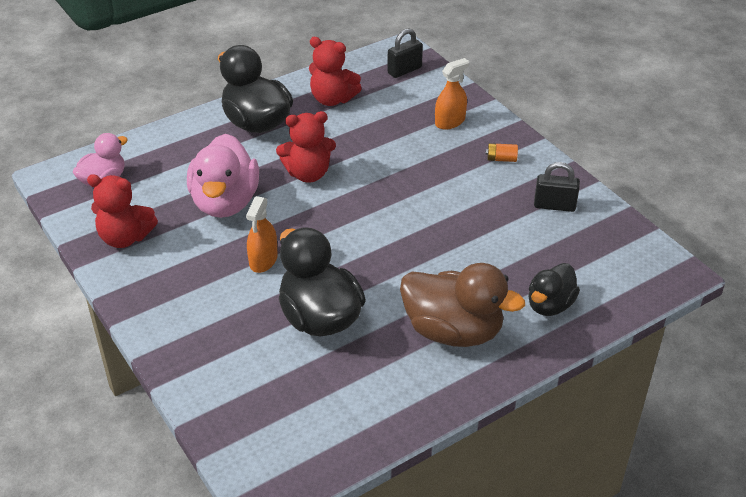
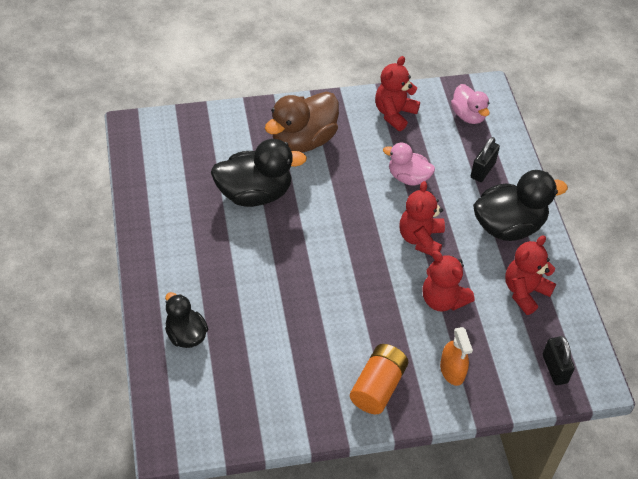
camera: 110 degrees right, 10 degrees up
(225, 202) = (408, 177): pink duck -> pink duck, size x0.60
(263, 260) = (330, 181): orange spray bottle -> none
(375, 143) = (443, 299): none -> red teddy bear
(453, 331) = (197, 263): brown duck -> brown duck (303, 140)
(501, 159) = (378, 387): orange battery -> orange battery, size x2.12
(554, 205) = (295, 397): black padlock -> black padlock (482, 170)

